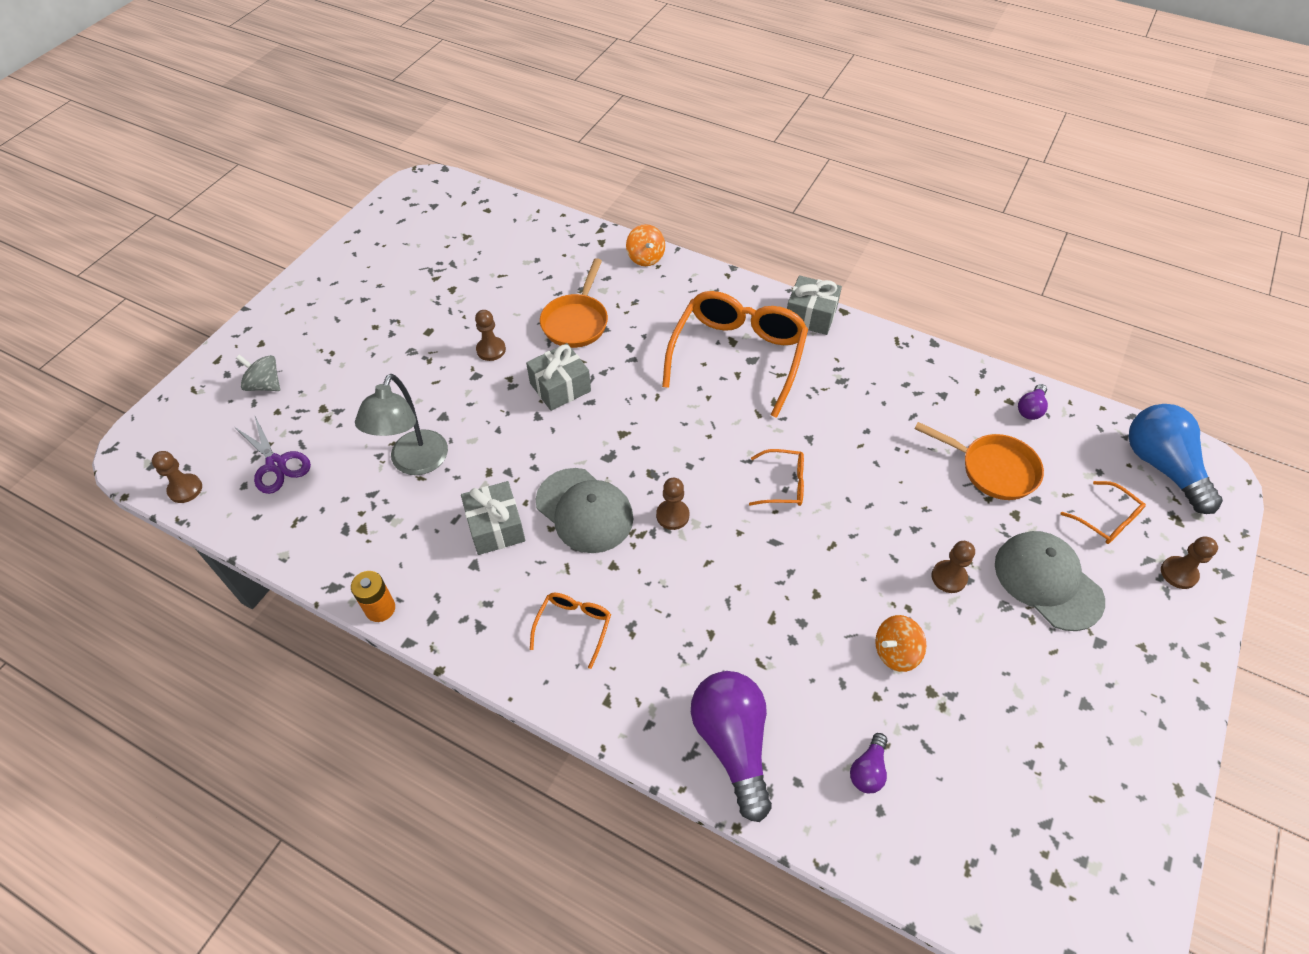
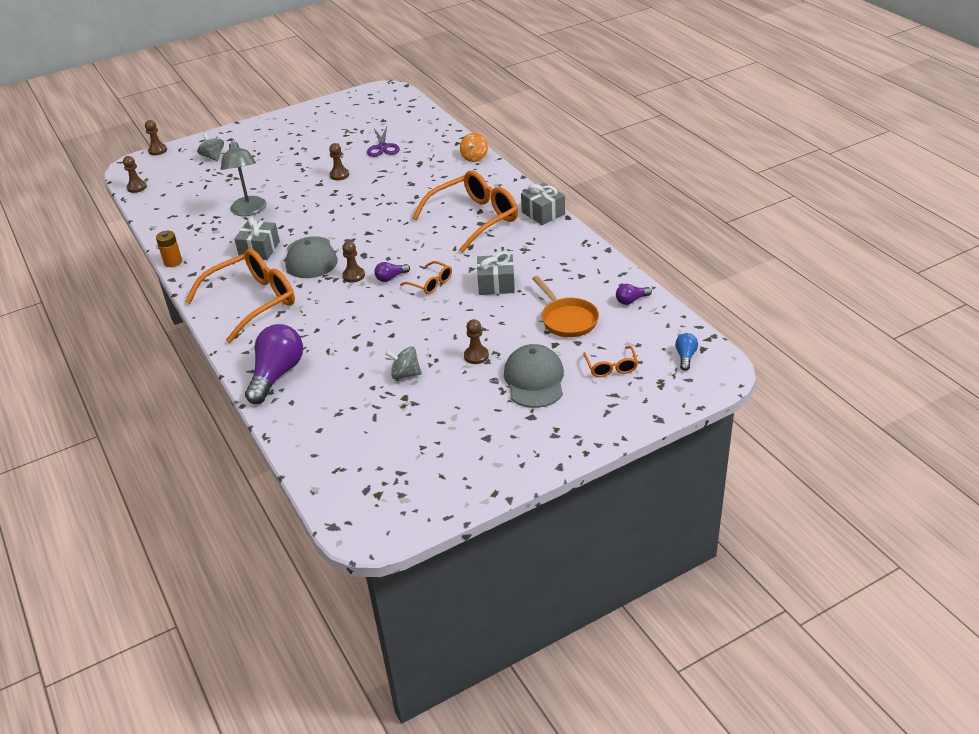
camera: 35 degrees right, 15 degrees down
(276, 464) = (185, 190): purple scissors -> purple scissors (383, 147)
(415, 463) = (249, 211): grey lamp -> grey lamp turned 60 degrees counterclockwise
(560, 387) = (357, 202): grey gift -> grey gift (496, 284)
(574, 626) = (253, 301): orange glasses -> orange glasses, size x2.18
(576, 321) = (399, 176): orange pan -> none
(868, 769) = (332, 412): purple light bulb -> purple light bulb (391, 278)
(895, 652) = (405, 374): orange spinning top -> grey spinning top
(1162, 467) = (685, 357): blue light bulb -> blue light bulb, size x0.47
(1178, 573) = (626, 407): brown pawn -> brown pawn (157, 150)

